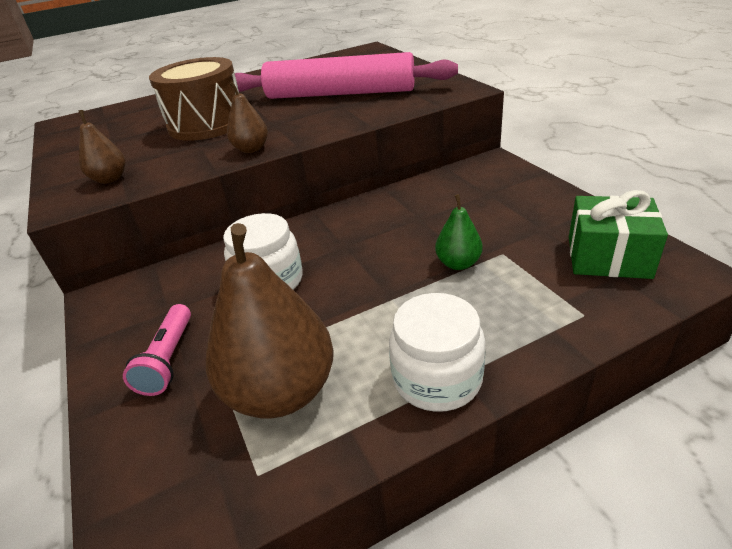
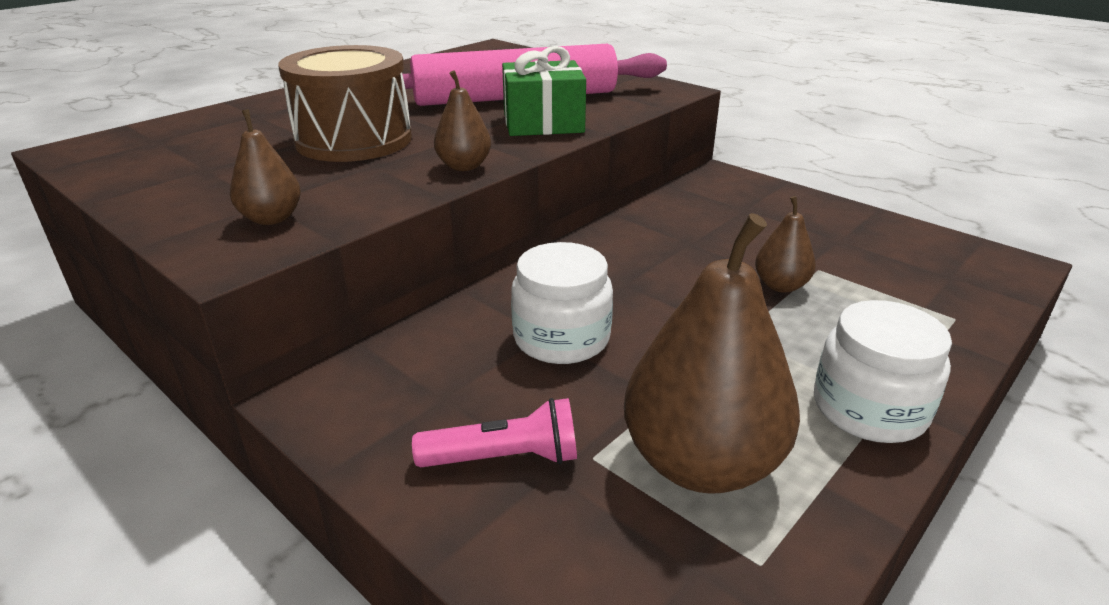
camera: 25 degrees left, 5 degrees down
(168, 359) = (504, 458): pink flashlight -> pink flashlight turned 75 degrees counterclockwise
(458, 263) = (780, 286): green pear -> brown pear
(608, 257) = (927, 259): green gift -> green gift (543, 123)

